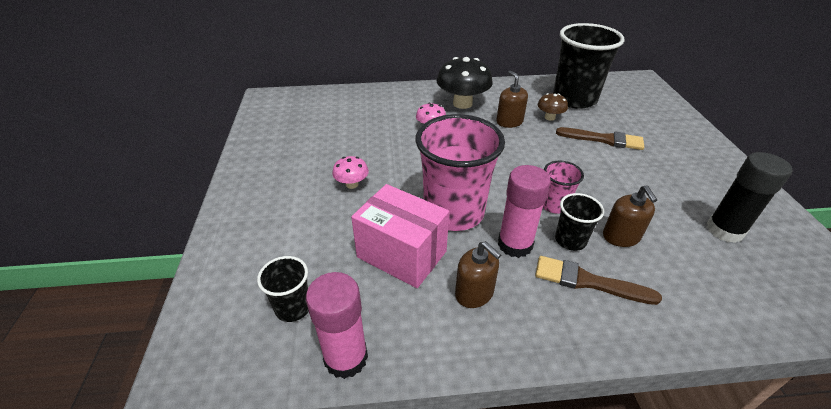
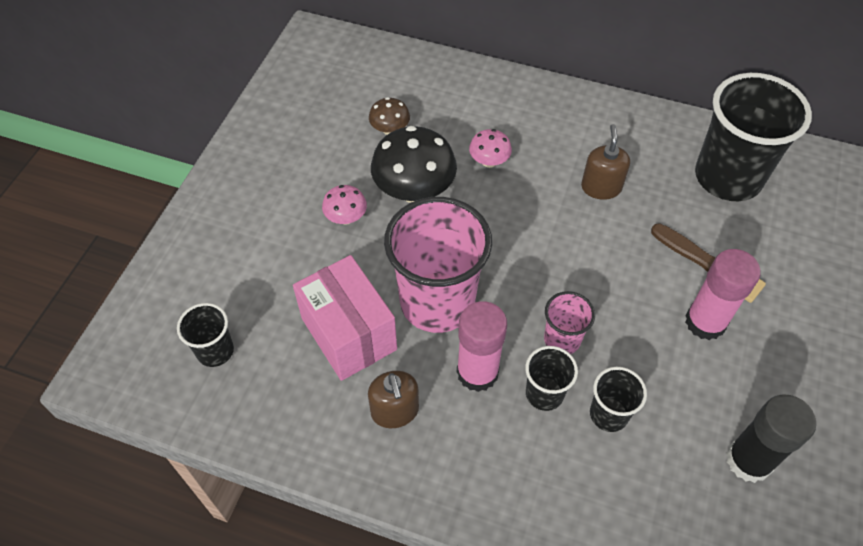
camera: 25 degrees right, 15 degrees up
(346, 357) = (237, 423): pink glue stick -> pink glue stick (705, 322)
(462, 103) = (559, 131): black mushroom -> black mushroom (414, 191)
(549, 117) = (664, 199): brown mushroom -> brown mushroom (390, 129)
(588, 281) = (525, 451): brown brush -> none
(621, 237) = (608, 414): brown soap dispenser -> black cup

